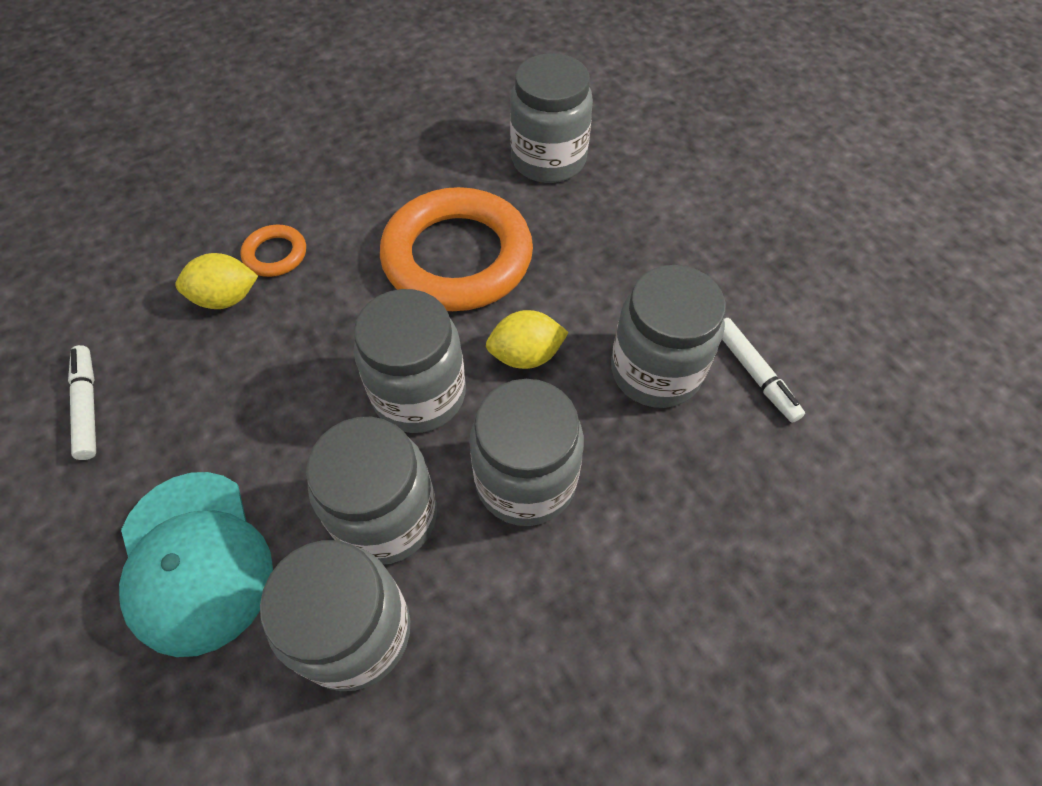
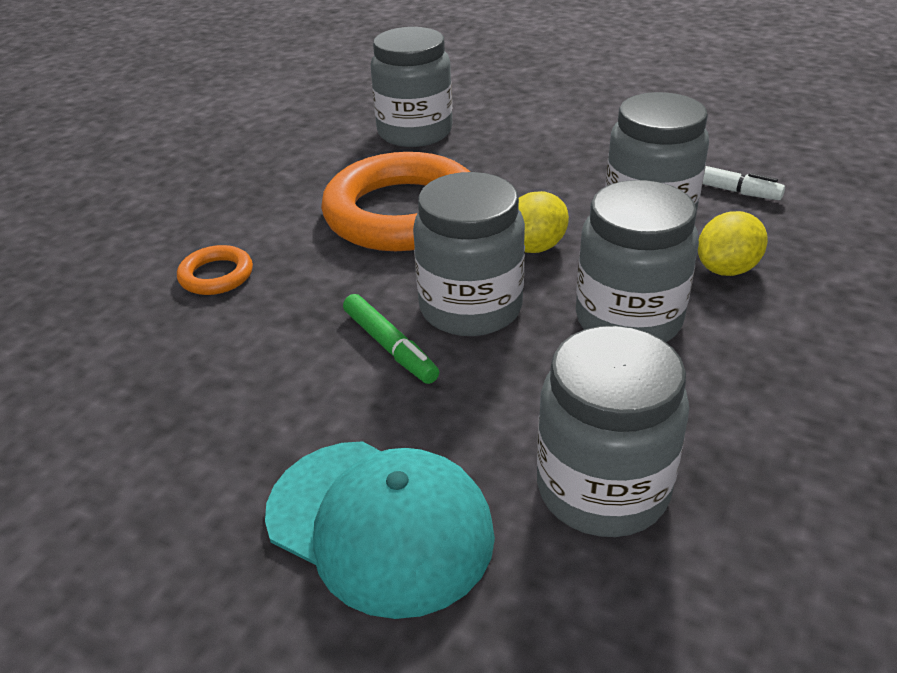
camera: 30 degrees left, 20 degrees down
(88, 406) = (113, 469): white marker -> none
(226, 298) = (195, 324): yellow lemon -> yellow lemon (726, 269)
(331, 400) = (390, 346): none -> green marker
(386, 516) = (536, 398): grey jar -> none

